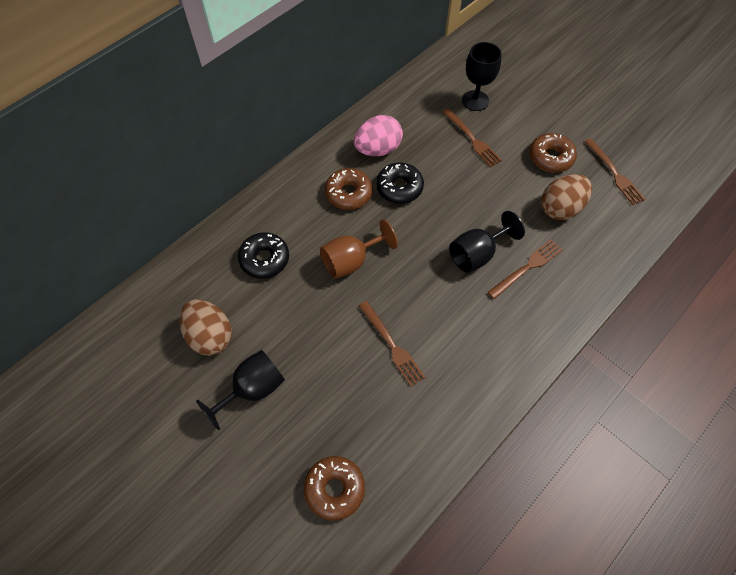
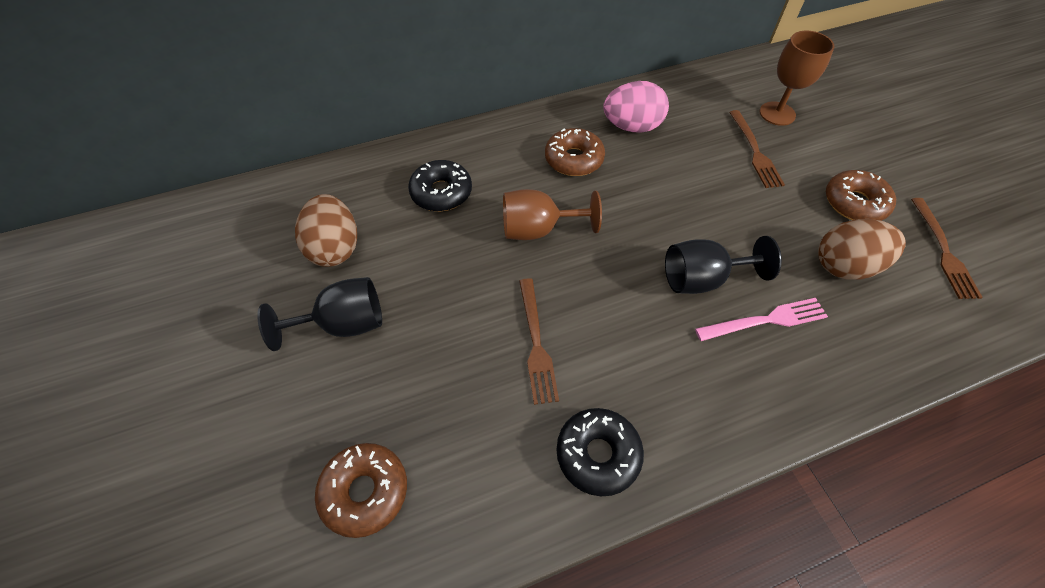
camera: 25 degrees right, 5 degrees down
(399, 188) = (637, 173): black donut -> black donut (598, 454)
(475, 100) = (777, 113): black goblet -> brown goblet
(527, 267) = (766, 320): brown fork -> pink fork

